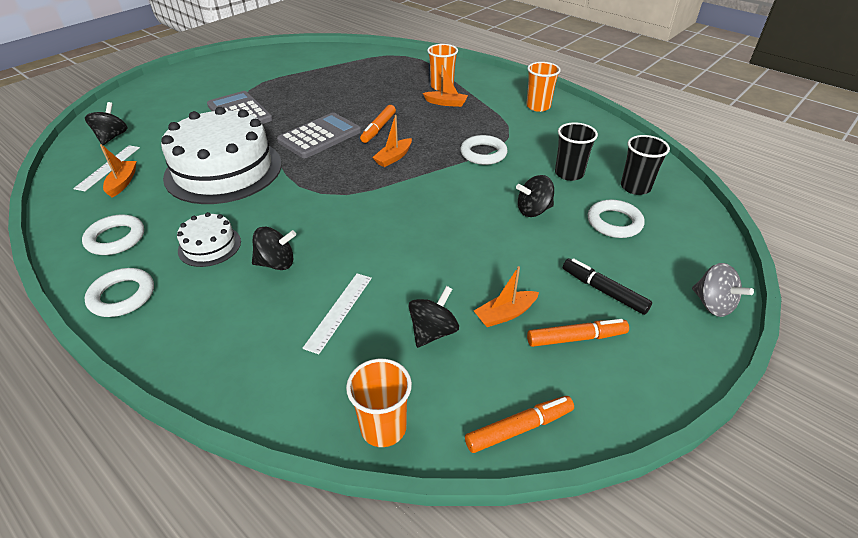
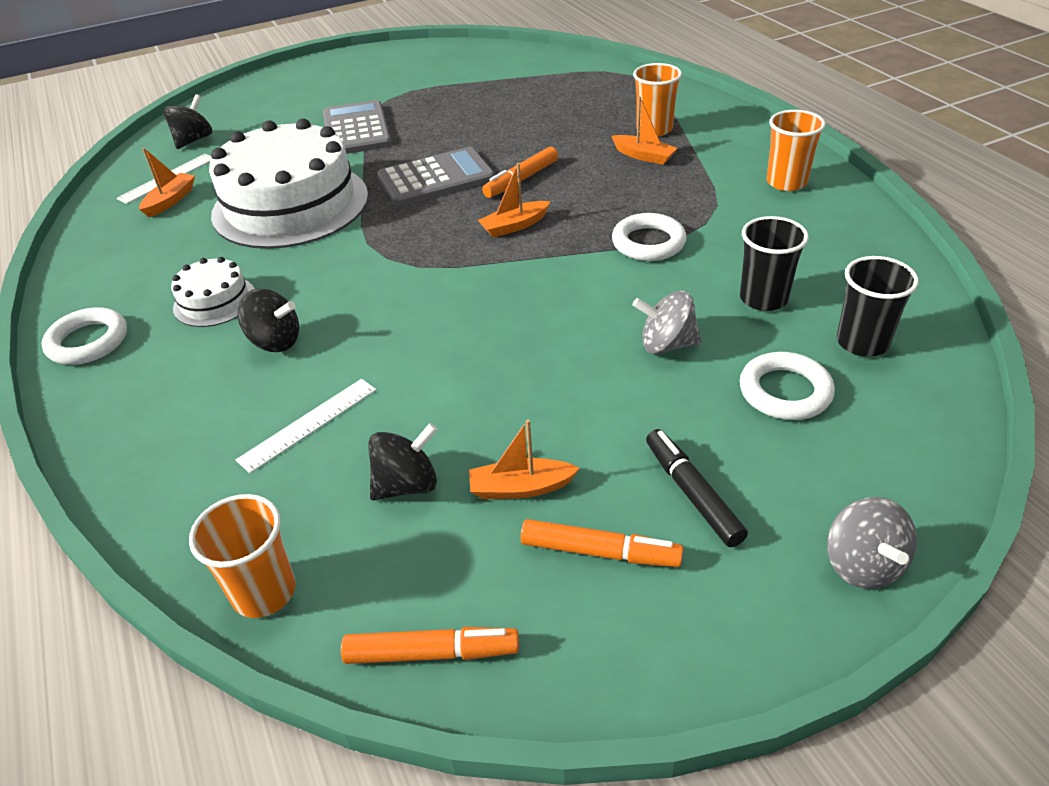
camera: 25 degrees right, 0 degrees up
(116, 238) = (123, 269): white ring -> none
(533, 210) = (666, 345): black spinning top -> grey spinning top

